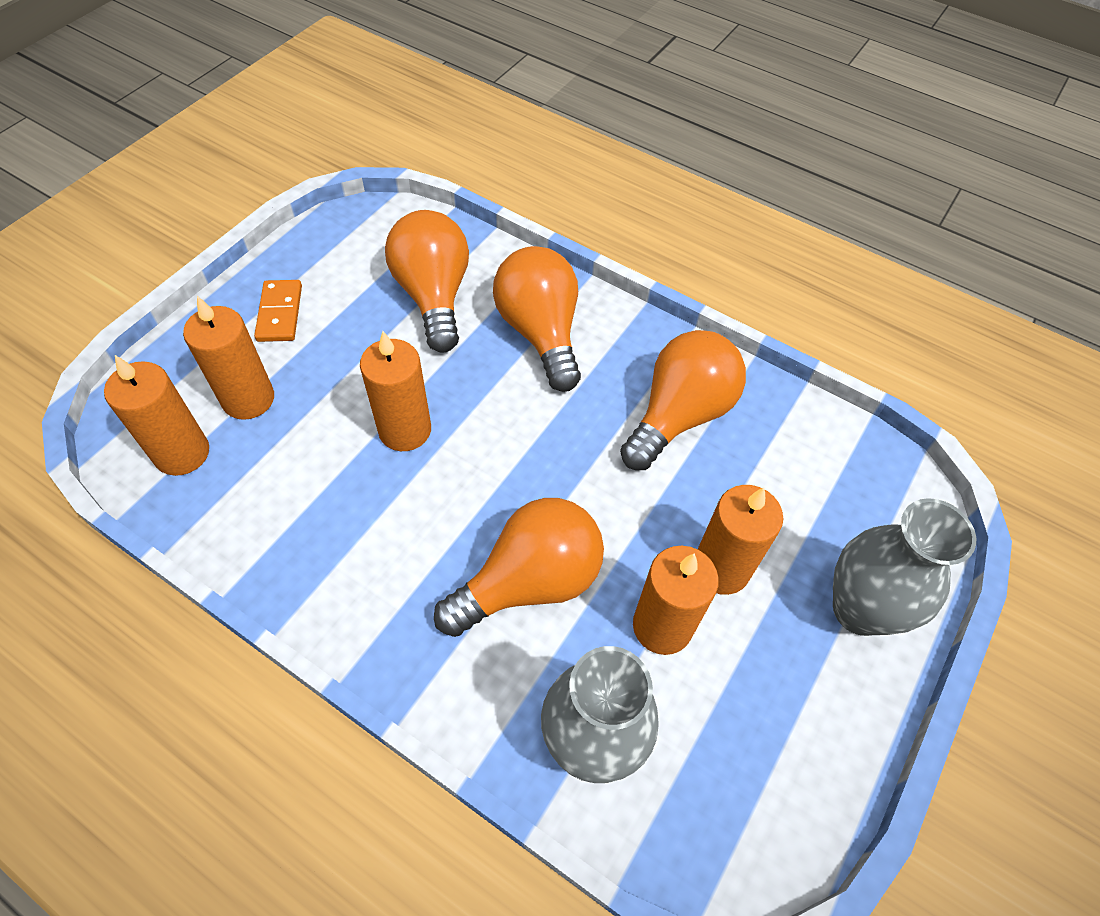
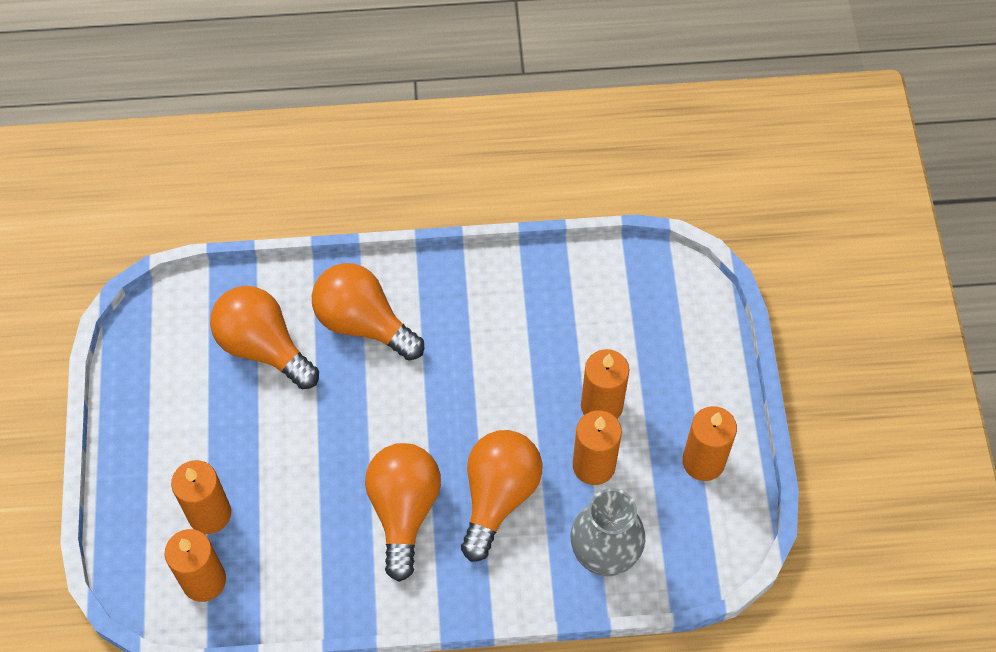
camera: 35 degrees left, 5 degrees up
(279, 313) = (165, 438): orange domino -> none
(405, 430) = (336, 458): orange candle -> orange candle (703, 461)
(679, 415) = (503, 320): orange light bulb -> orange light bulb (404, 510)
(859, 610) = (694, 374): grey vase -> none

